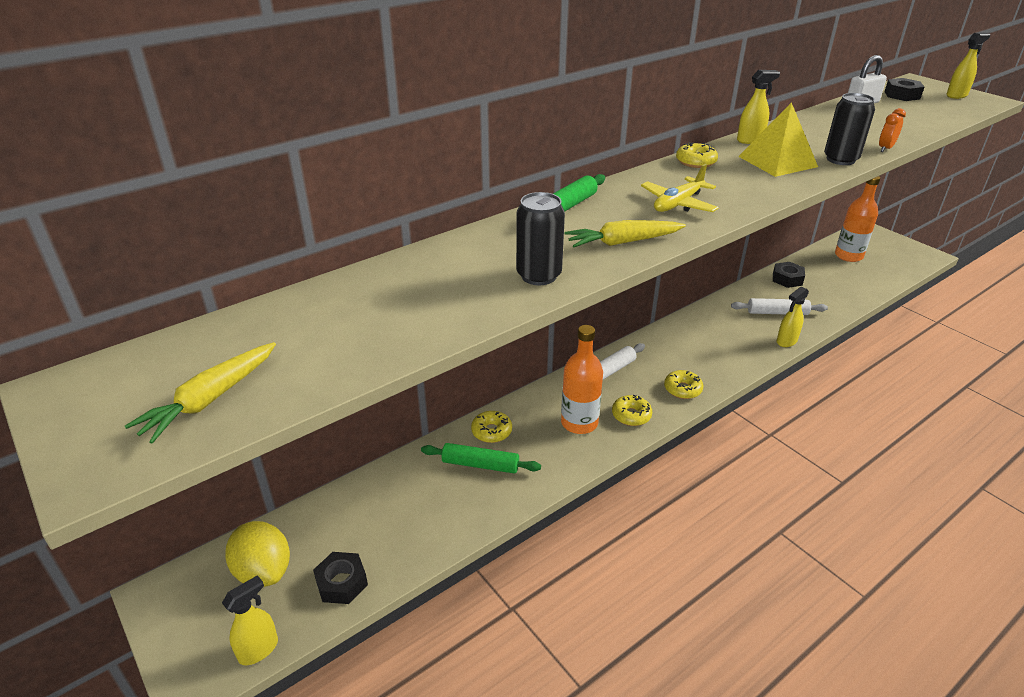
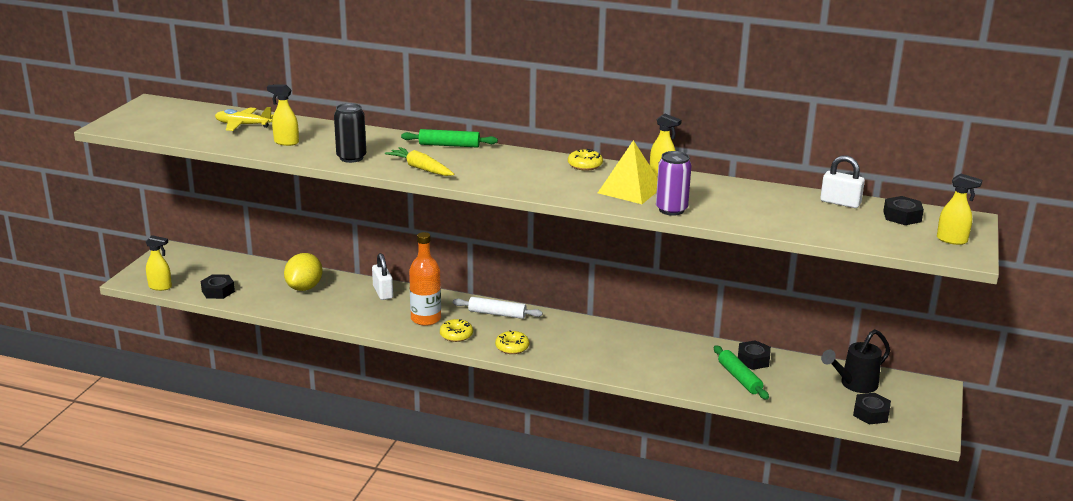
camera: 55 degrees right, 10 degrees down
(210, 399) = (169, 127): yellow carrot -> none
(263, 571) = (207, 269): yellow lemon -> yellow lemon (304, 287)
(480, 464) = (348, 299): green rolling pin -> green rolling pin (739, 378)
(491, 431) = (383, 292): yellow donut -> white padlock
(678, 204) = (500, 172): yellow plane -> yellow plane (243, 125)
(777, 312) = (683, 366): white rolling pin -> none
(786, 341) = (640, 378): yellow spray bottle -> yellow spray bottle (286, 142)
(840, 159) = (671, 210): black can -> purple can
(848, 256) = (854, 385): orange bottle -> black watering can
(885, 148) = (727, 223): orange clock -> none
(893, 266) = (871, 413): none -> black nut

